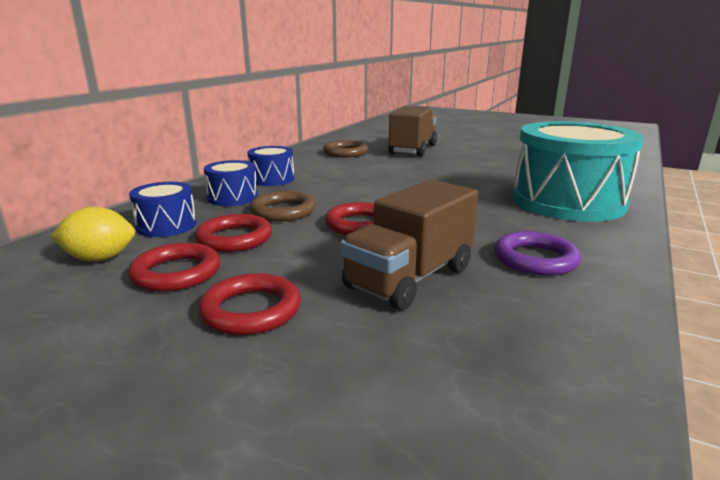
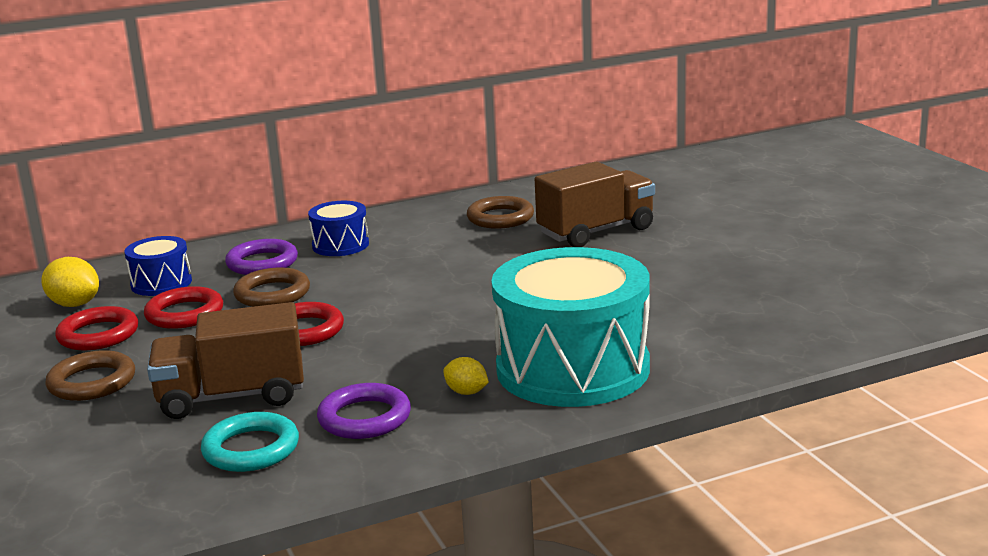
camera: 40 degrees right, 0 degrees up
(233, 198) = (262, 263): blue drum -> purple ring
(251, 310) = (92, 382): red ring -> brown ring
(518, 307) = (251, 449): none -> turquoise ring
(550, 227) = (466, 392): none -> yellow lemon

